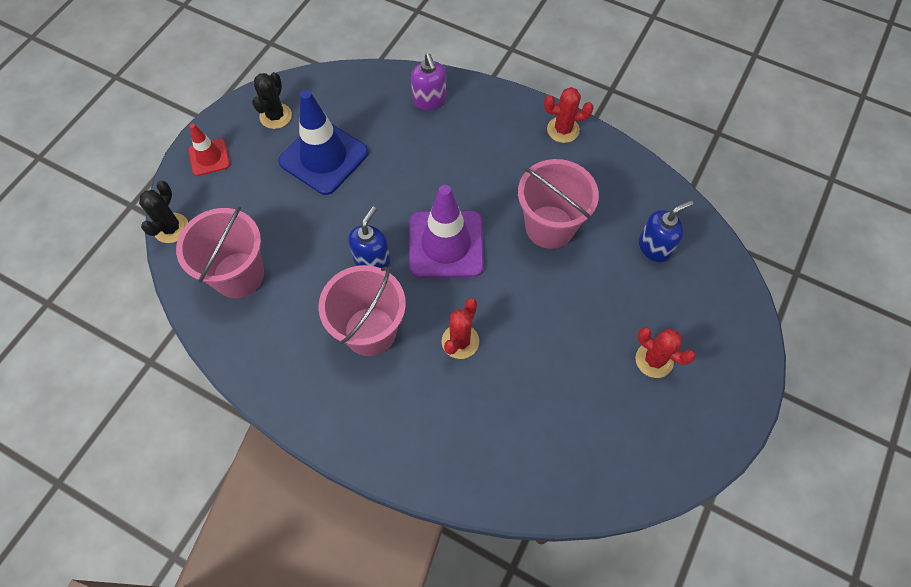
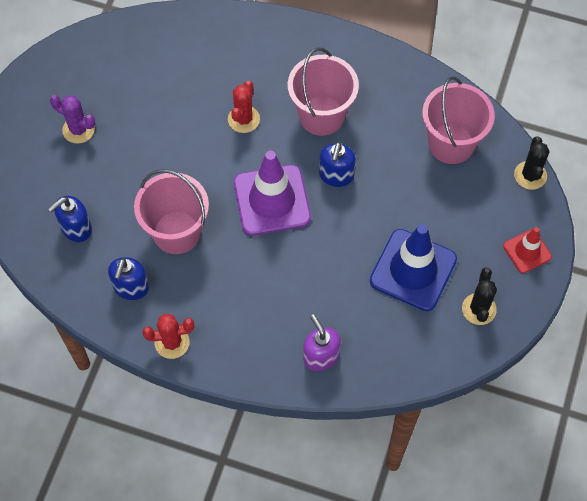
camera: 170 degrees right, 0 degrees up
(599, 182) = (131, 287): none -> blue soap dispenser
(654, 360) = (78, 129): red cactus -> purple cactus

